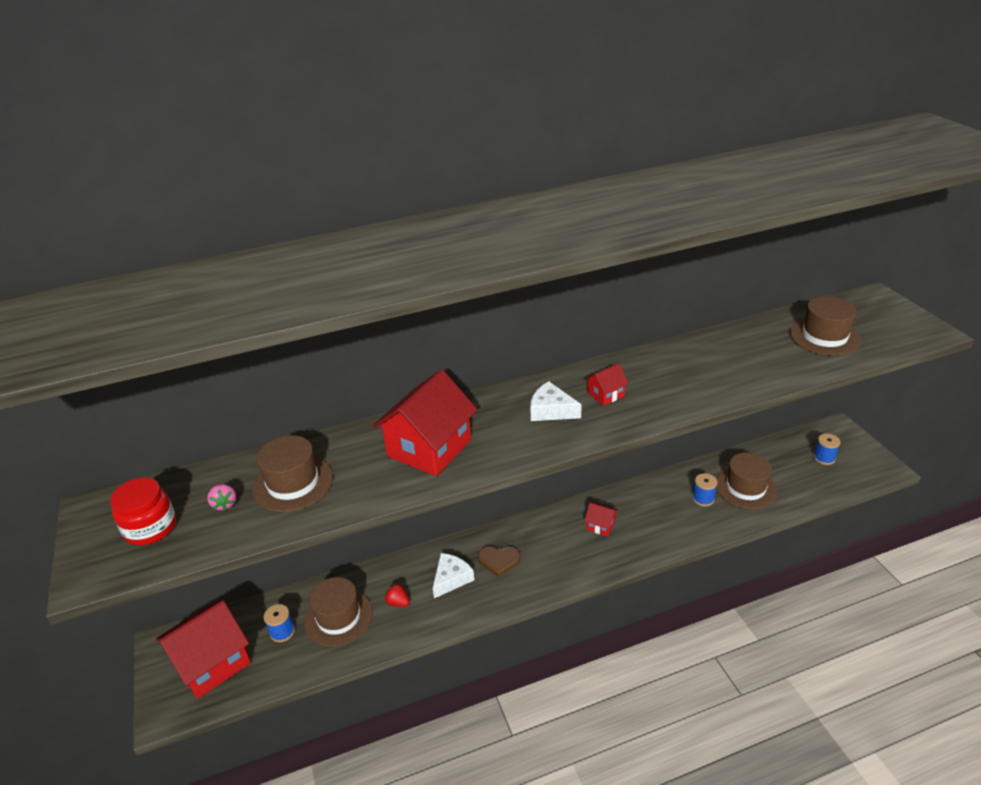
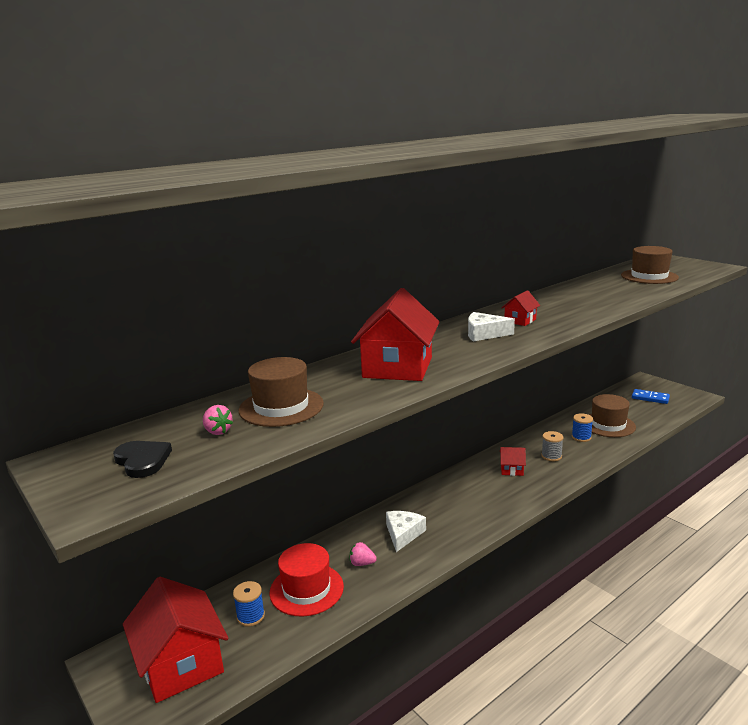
camera: 20 degrees left, 15 degrees down
(150, 527) = (142, 461): red jar -> black heart
(212, 662) = (181, 664): red house -> red house turned 60 degrees counterclockwise
(338, 617) = (306, 589): brown hat -> red hat
(398, 602) = (362, 563): red strawberry -> pink strawberry
(499, 561) = (439, 512): brown heart -> none
(653, 517) = (551, 456): none -> grey spool
(824, 458) = (650, 398): blue spool -> blue domino

